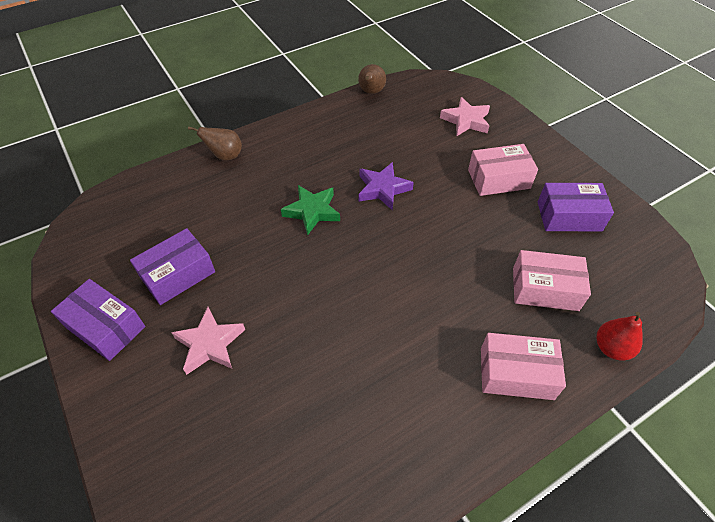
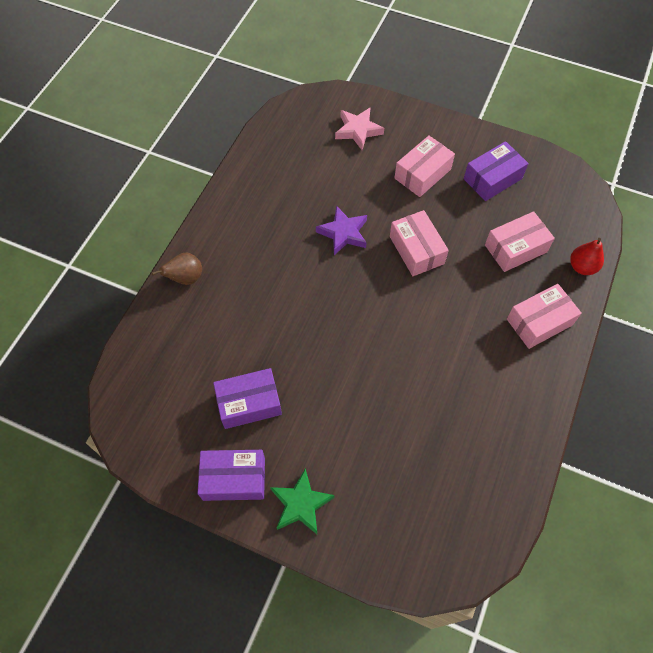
camera: 35 degrees left, 10 degrees up
(178, 275) = (249, 403): purple box -> purple box turned 60 degrees clockwise
(210, 344) = (325, 437): pink star -> none
(312, 211) = (305, 286): green star -> green star (301, 504)
(371, 92) = (256, 142): brown pear -> none
(439, 236) = (416, 250): none -> pink box

